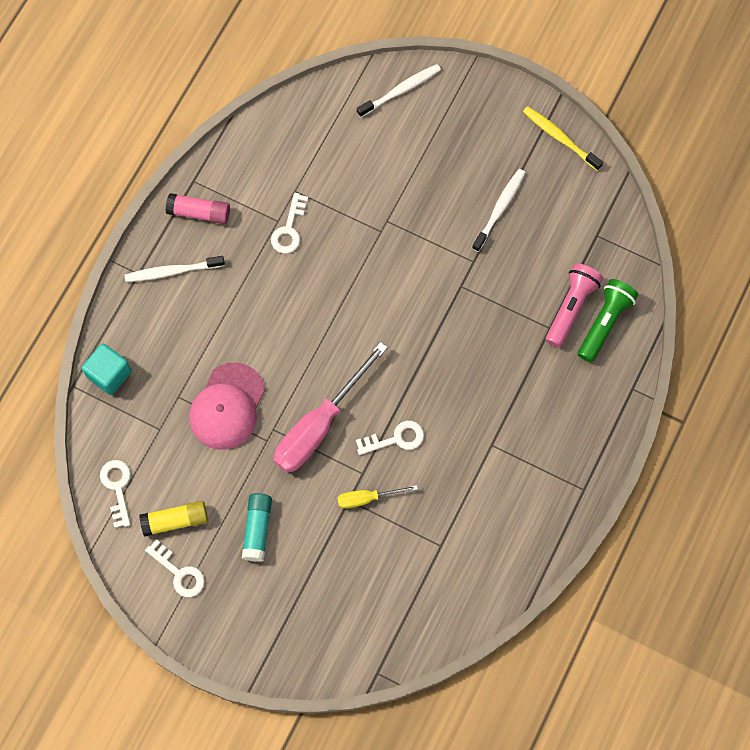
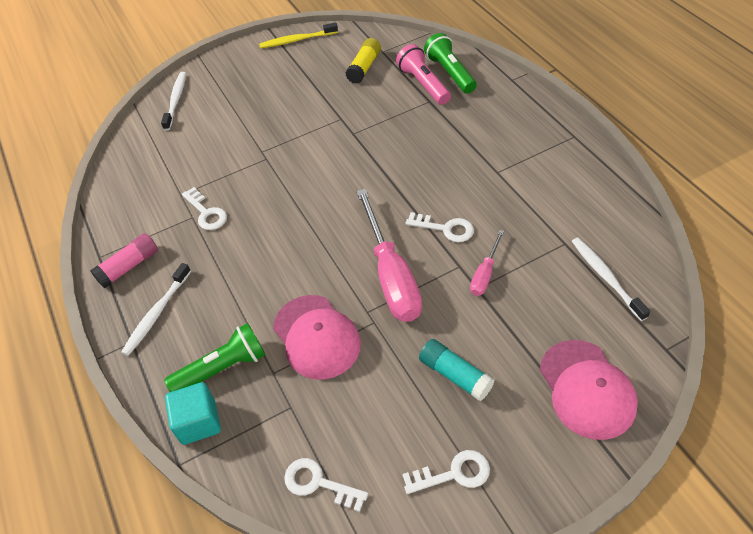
camera: 50 degrees left, 20 degrees down
(159, 358) = (222, 368): none -> green flashlight
(175, 520) = (395, 445): yellow glue stick -> yellow glue stick (364, 67)
(304, 630) = (587, 389): none -> pink cap
(367, 498) = (485, 274): yellow screwdriver -> pink screwdriver
(396, 439) = (445, 228): white key -> white key turned 90 degrees clockwise
(499, 209) = (316, 89): white toothbrush -> white toothbrush (606, 277)

